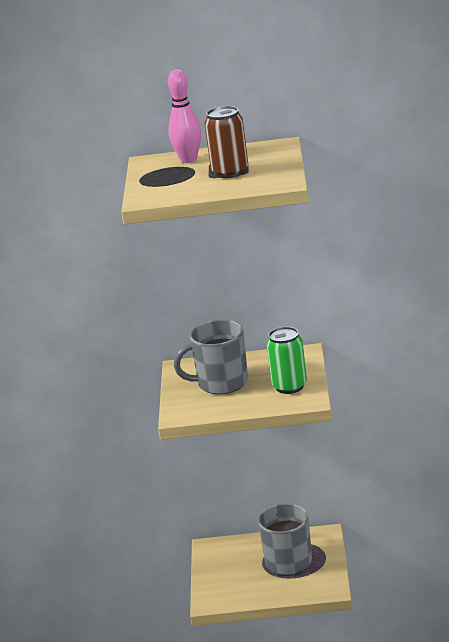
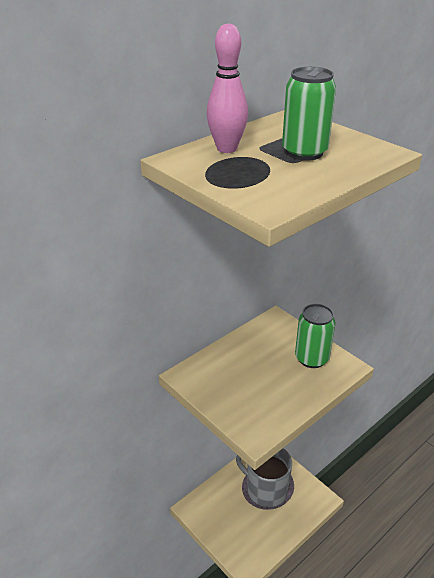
camera: 45 degrees left, 10 degrees up
(221, 383) = (248, 379): grey mug -> none
(230, 172) = (304, 152): brown can -> green can

